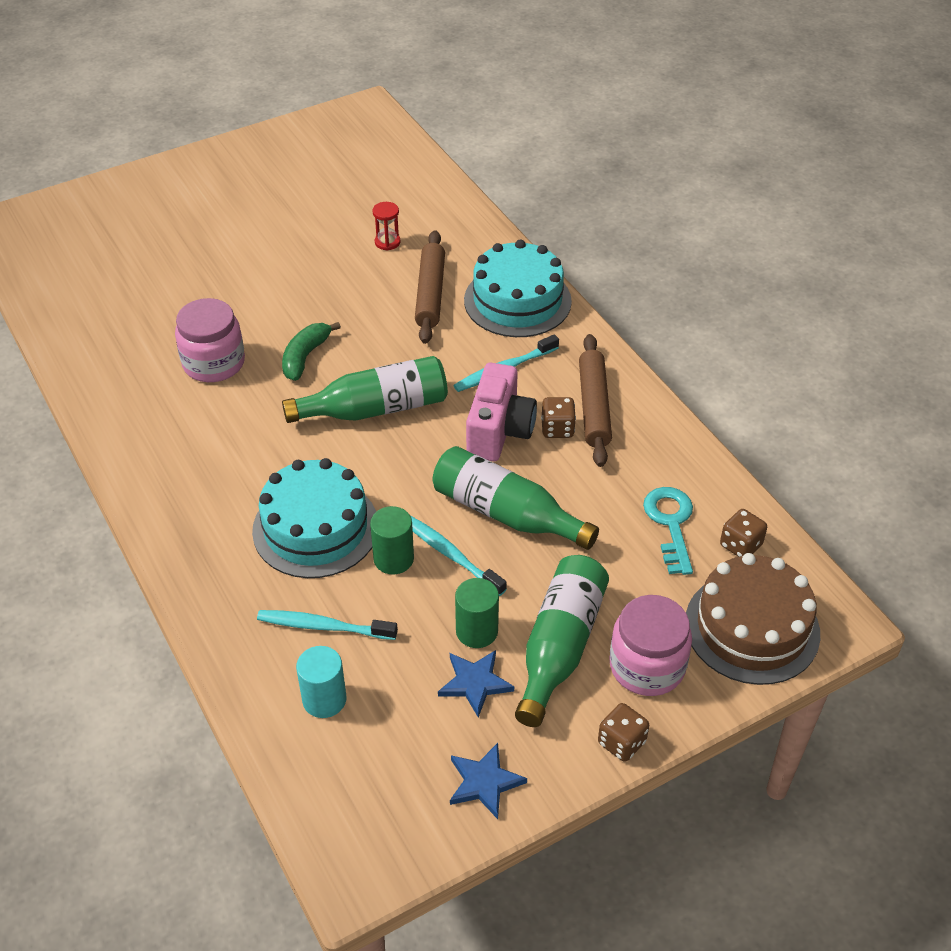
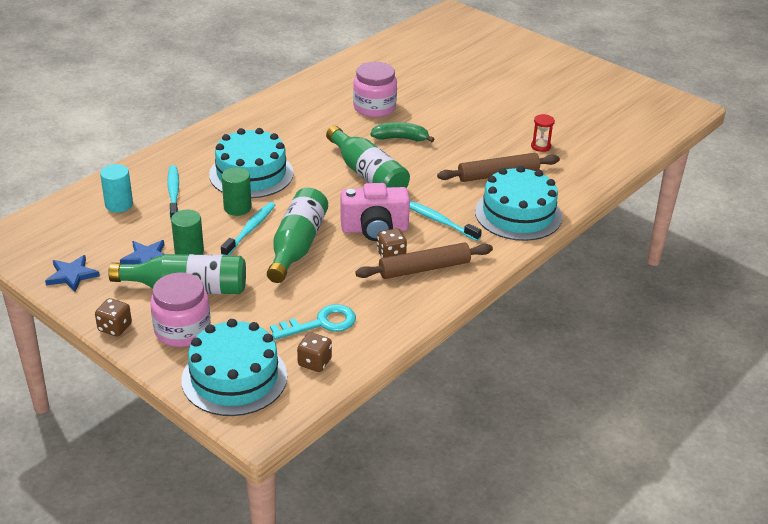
camera: 70 degrees right, 10 degrees down
(752, 627) = (234, 378): brown cake -> turquoise cake

